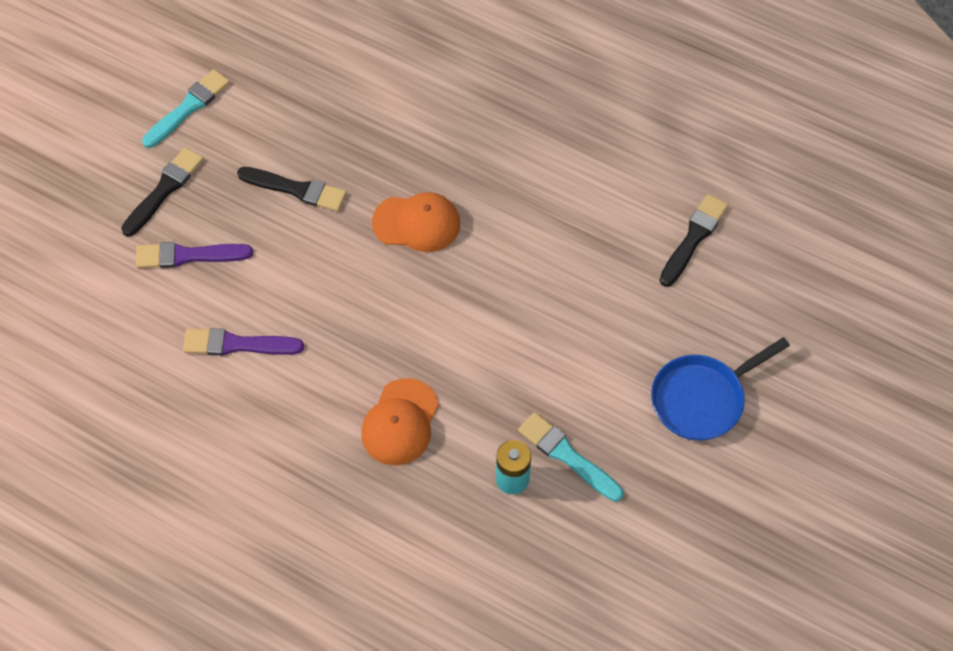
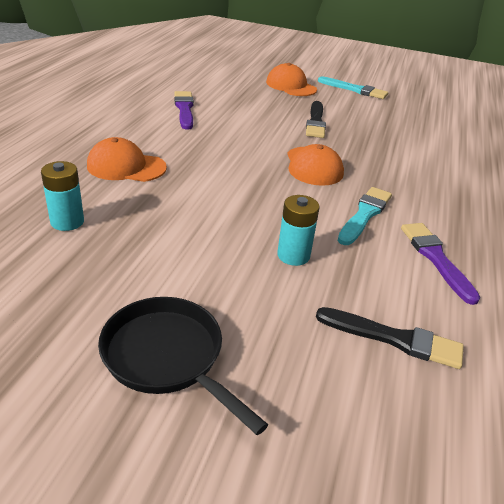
camera: 75 degrees right, 25 degrees down
(164, 189) = (291, 86): black brush -> orange cap
(188, 256) = (246, 93): purple brush -> purple brush (436, 258)
(567, 455) = (90, 253): turquoise brush -> turquoise brush (364, 214)
(583, 284) = (293, 255): none -> turquoise battery
(702, 398) = (167, 357): blue pan -> black pan

